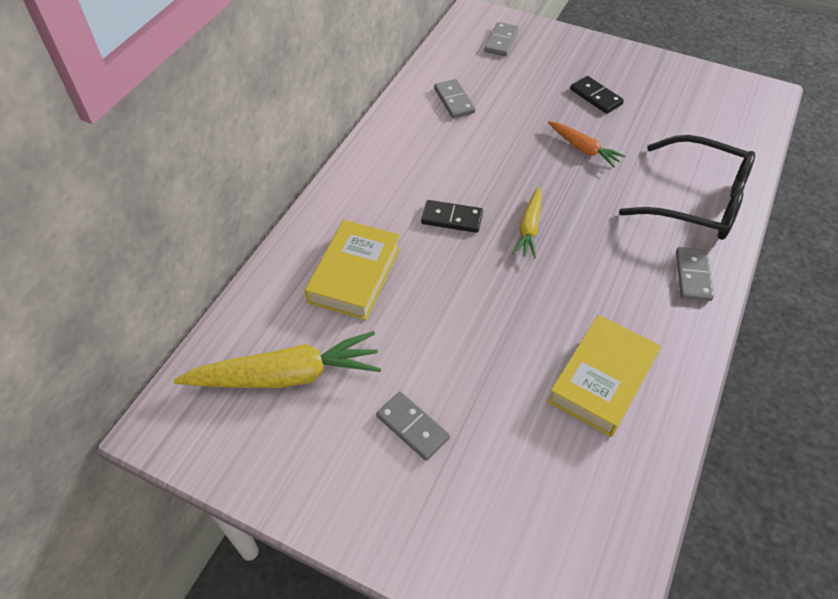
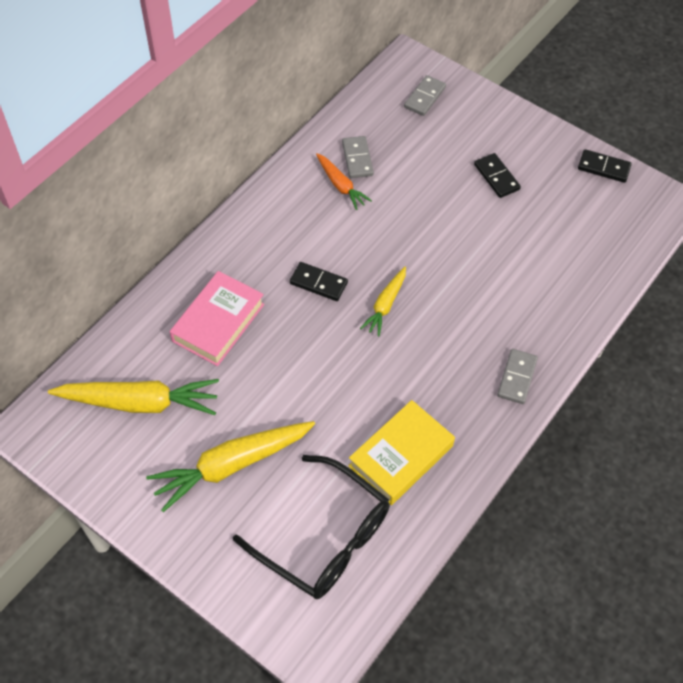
camera: 10 degrees right, 5 degrees up
(355, 275) = (218, 322): yellow book -> pink book
(412, 427) = (231, 465): grey domino -> yellow carrot
(583, 148) = (464, 232): orange carrot -> orange carrot (340, 185)
(693, 74) = (604, 167): none -> black domino
(697, 201) = (551, 305): black glasses -> black glasses (324, 538)

